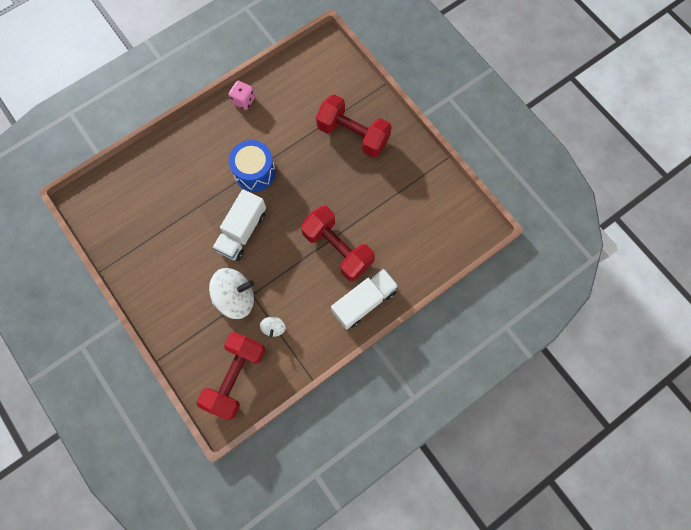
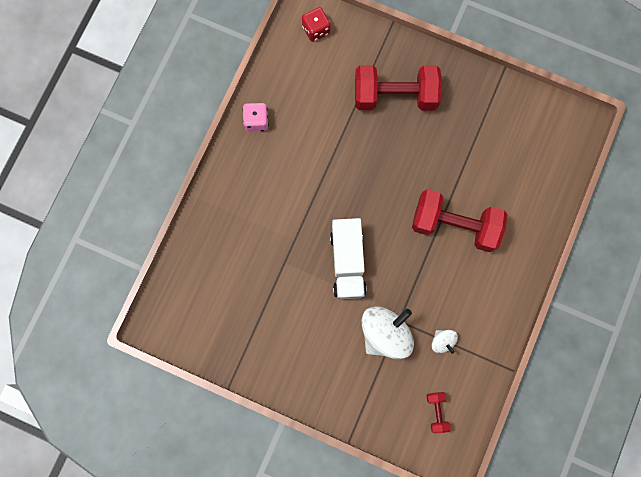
camera: 30 degrees left, 5 degrees up
(236, 377) = (436, 412): red dumbbell -> red dumbbell, size x0.44
(255, 172) = (319, 192): blue drum -> none
(326, 61) = (316, 30): none -> red dice
(364, 302) = (514, 264): white truck -> none

